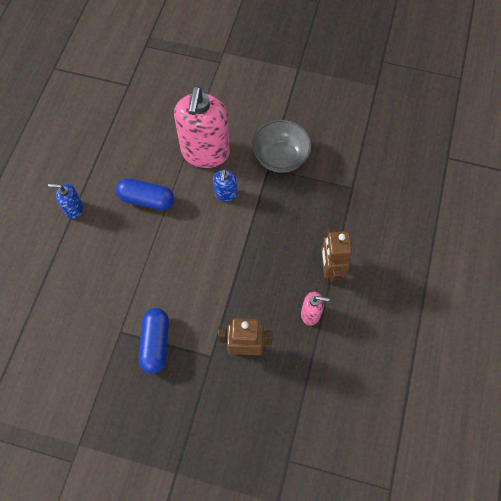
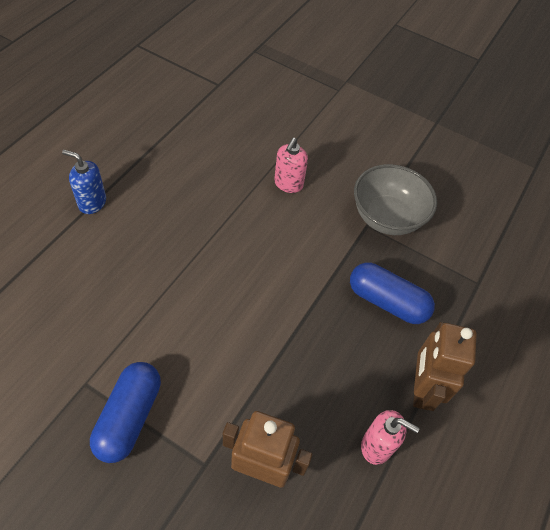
camera: 10 degrees right, 10 degrees down
(147, 200) = (191, 218): blue capsule -> blue capsule (387, 301)
(205, 153) = (288, 184): pink soap dispenser -> pink soap dispenser, size x0.45
(226, 194) = (299, 241): blue soap dispenser -> none

